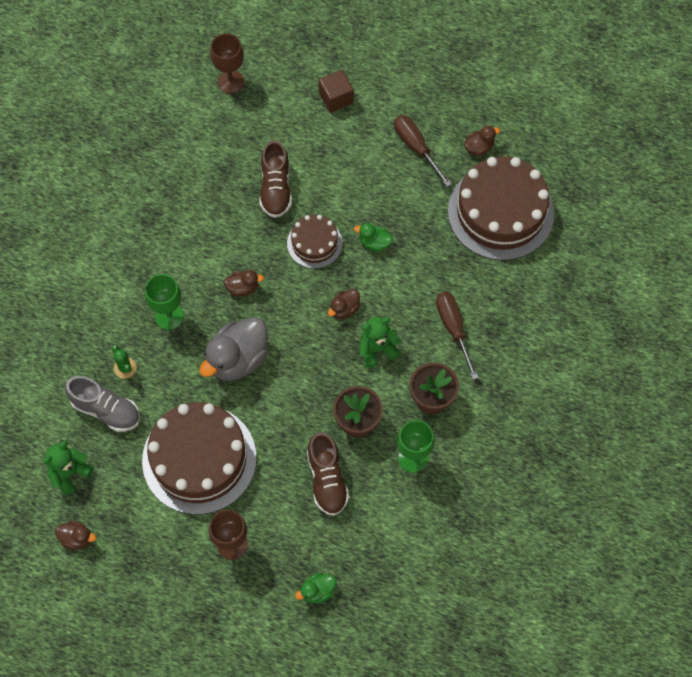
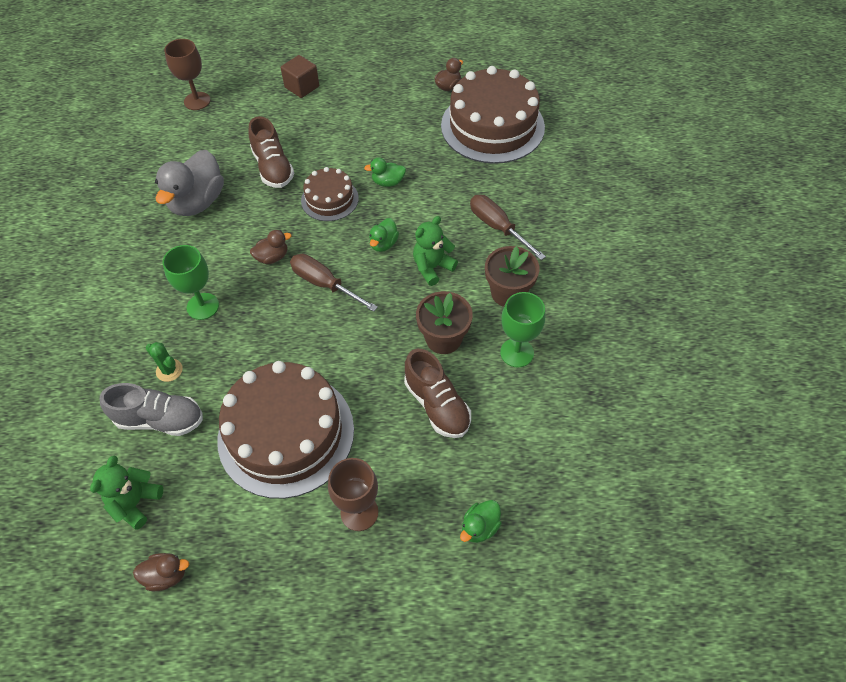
camera: 20 degrees left, 10 degrees down
(238, 359) = (292, 322): grey duck -> grey duck (197, 202)
(344, 309) = (383, 244): brown duck -> green duck
(416, 148) = (392, 102): brown screwdriver -> brown screwdriver (324, 284)

